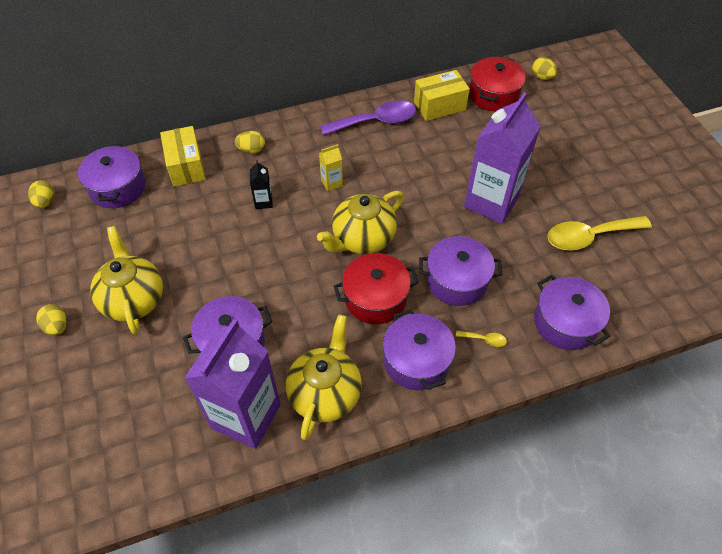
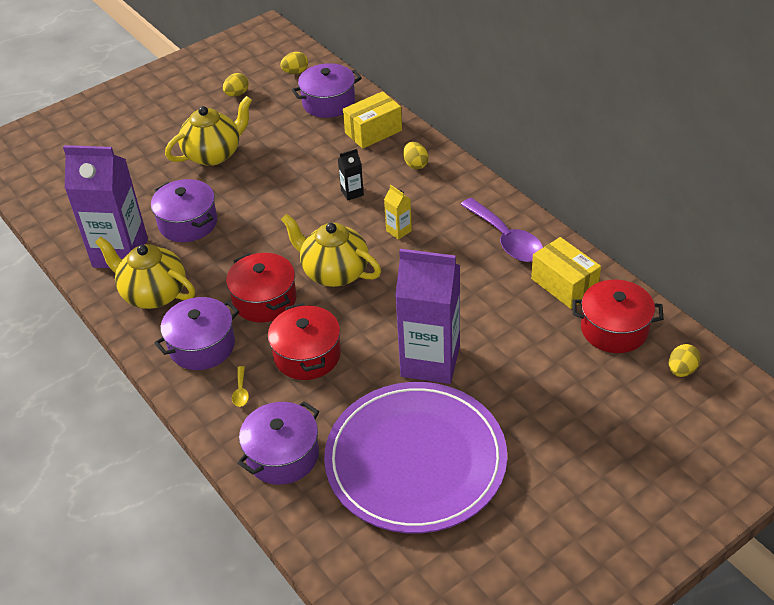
camera: 75 degrees right, 10 degrees down
(57, 326) = (175, 125): yellow egg -> yellow egg (237, 94)
(325, 393) = (153, 294): yellow teapot -> yellow teapot turned 150 degrees counterclockwise
(457, 281) = (307, 355): purple pot -> red pot
(589, 237) = (415, 460): yellow spoon -> purple plate

